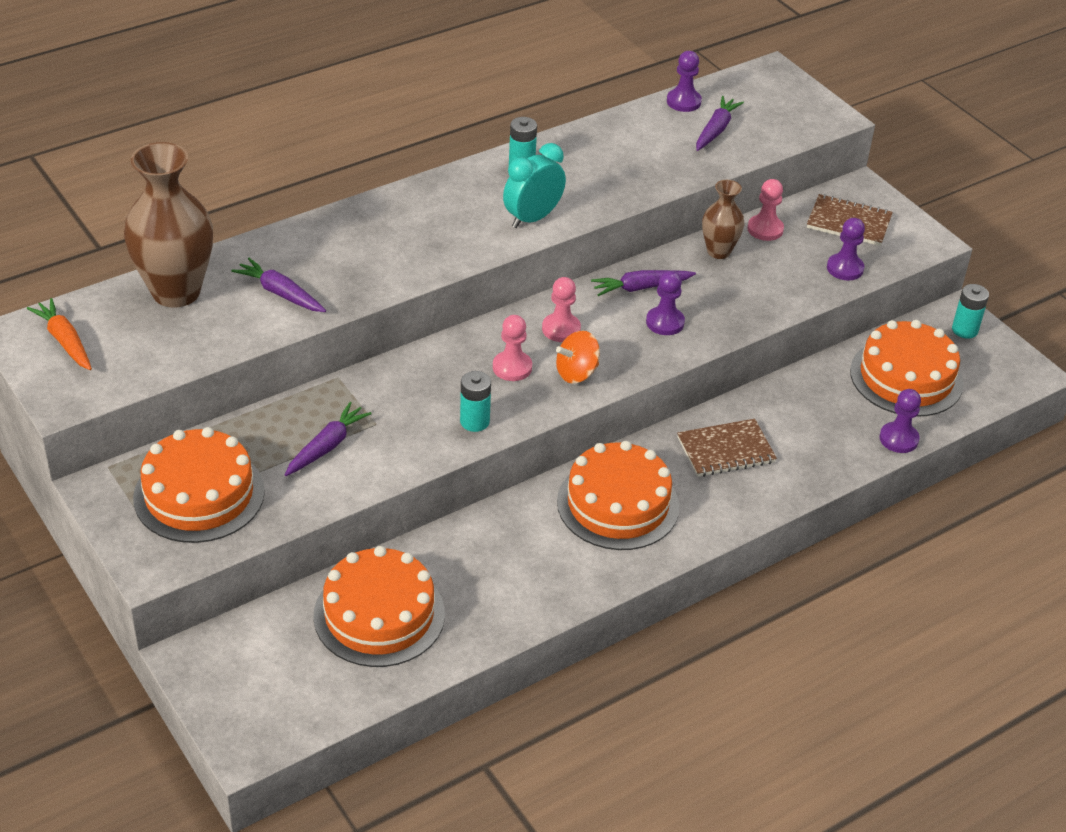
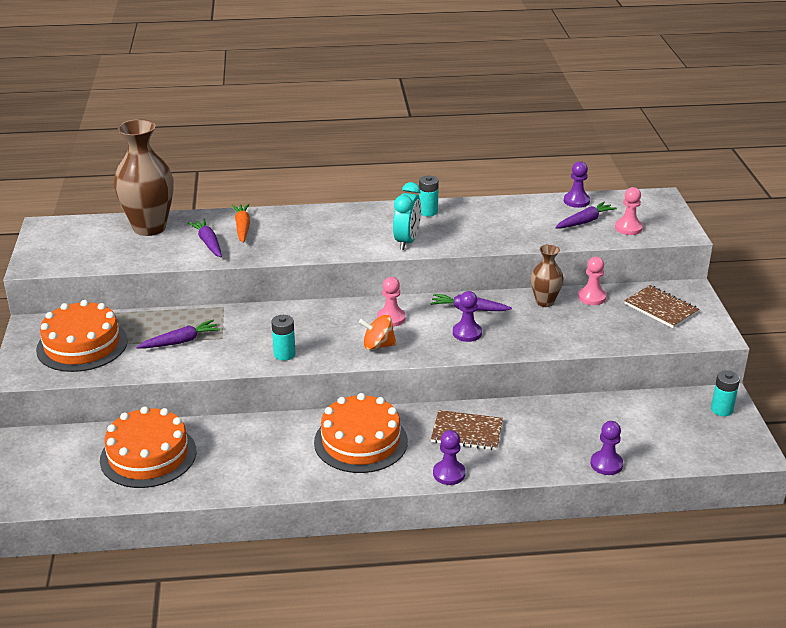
camera: 30 degrees right, 10 degrees down
(64, 341) = (64, 236): orange carrot -> orange carrot (242, 227)
(512, 367) = (338, 331): pink pawn -> pink pawn (628, 228)
(532, 218) = (407, 241): turquoise clock -> turquoise clock turned 120 degrees clockwise
(845, 268) = (632, 335): purple pawn -> purple pawn (449, 474)
(906, 377) = (646, 426): orange cake -> none

